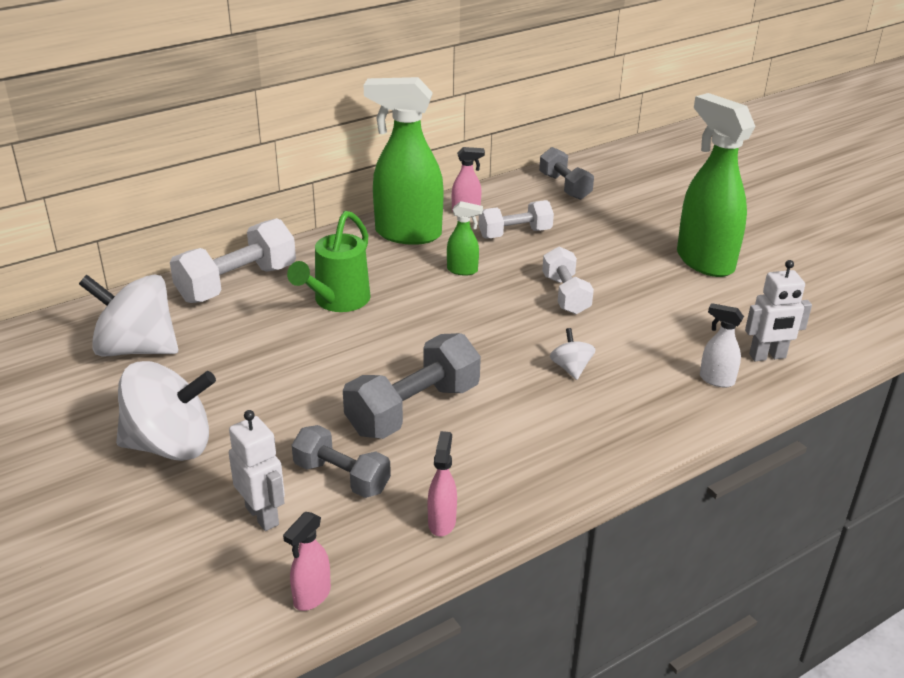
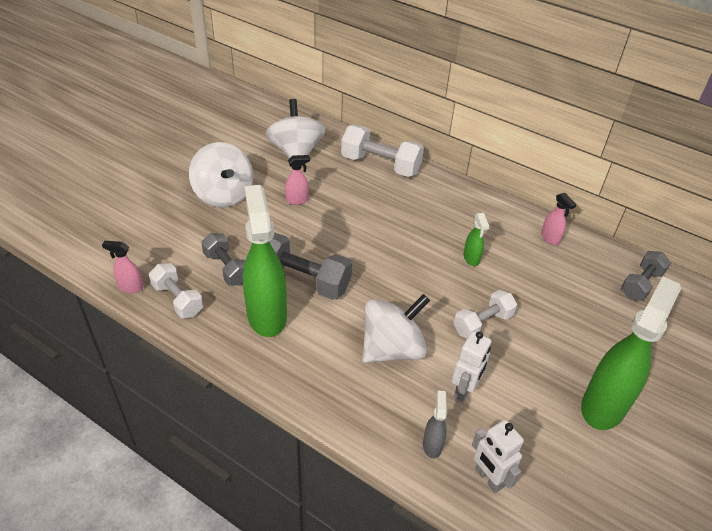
camera: 65 degrees right, 10 degrees up
(262, 516) = (183, 248): white robot -> white robot (464, 390)
(337, 301) = (392, 211): green watering can -> none
(342, 477) = (227, 268): grey dumbbell -> grey dumbbell turned 45 degrees counterclockwise
(407, 234) = (494, 218): green spray bottle -> green spray bottle (267, 315)
(442, 522) = (206, 324): pink spray bottle -> pink spray bottle (297, 200)
(515, 233) = (543, 273): white dumbbell -> white dumbbell (178, 299)
(571, 368) = (392, 349): white spinning top -> white spinning top, size x2.20
(716, 380) = (432, 445): white spray bottle -> grey spray bottle

